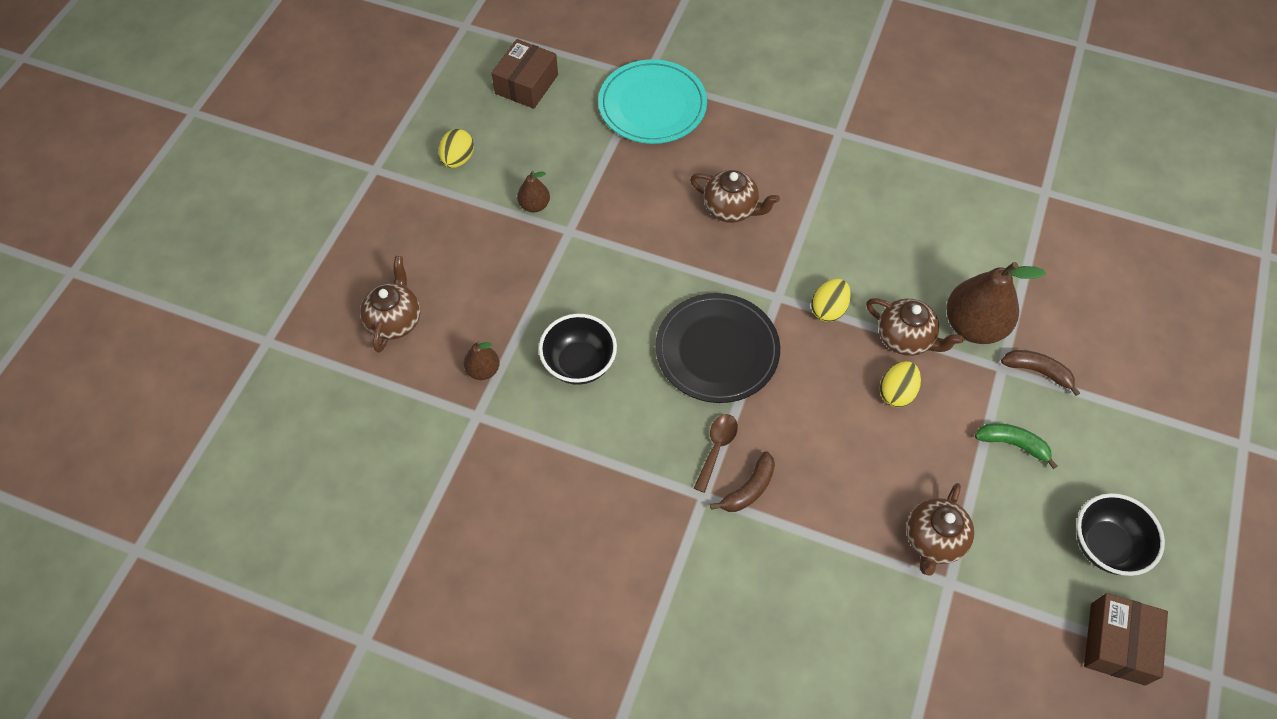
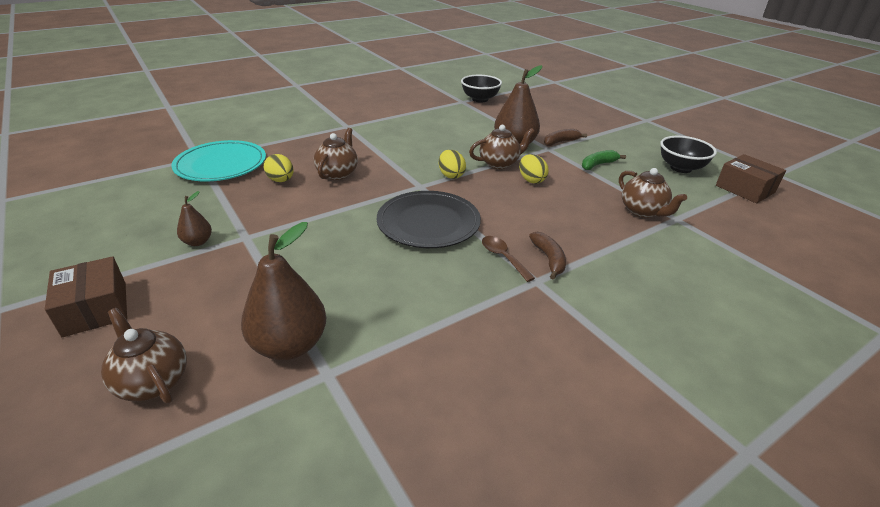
camera: 55 degrees left, 25 degrees down
(458, 159) = (88, 258): yellow egg -> yellow egg (281, 180)
(483, 370) = (290, 345): brown pear -> brown pear, size x1.99
(526, 84) = (104, 199): brown box -> brown box (95, 309)
(579, 363) = (358, 286): black bowl -> black bowl (480, 99)
(731, 209) = (338, 173): brown teapot -> brown teapot turned 45 degrees counterclockwise

